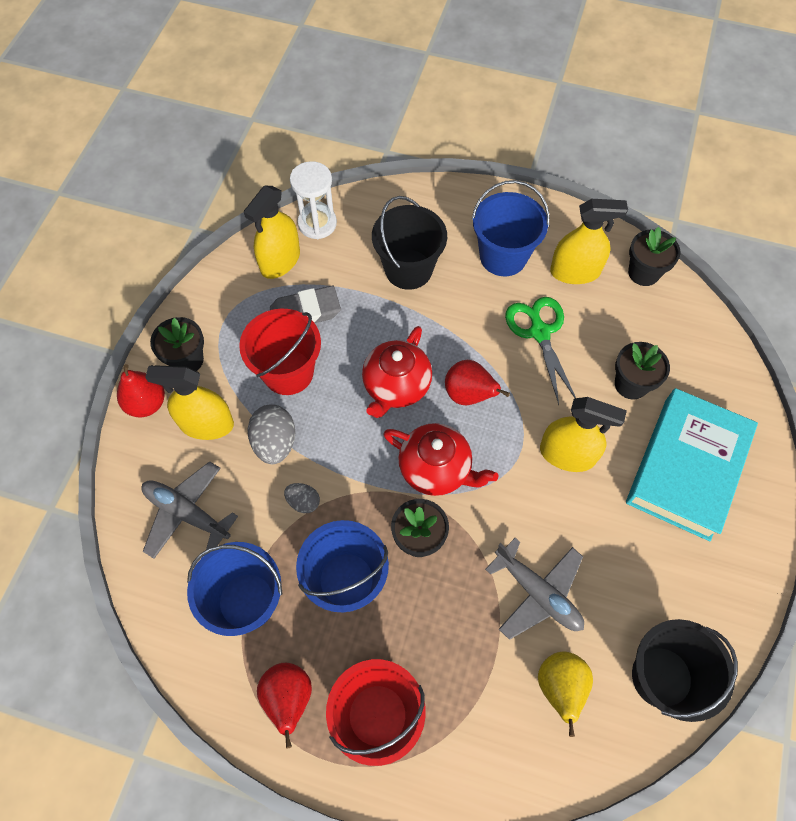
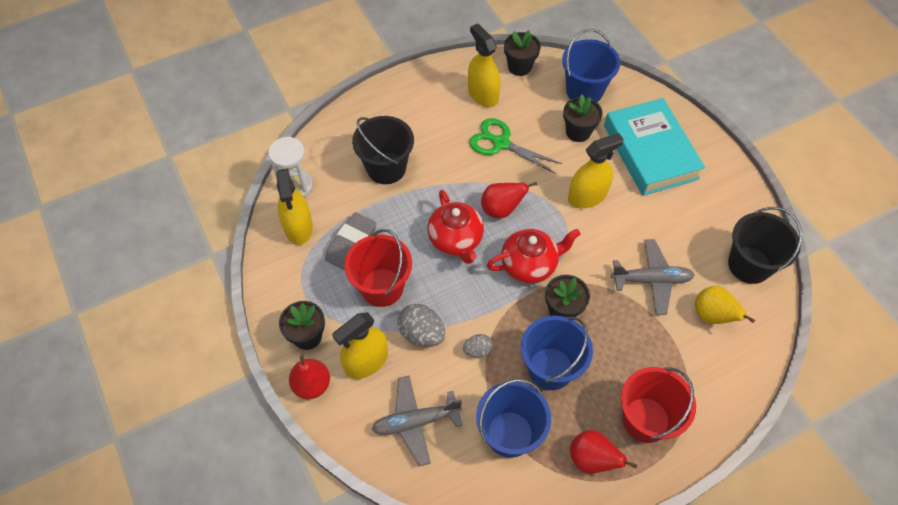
camera: 45 degrees left, 5 degrees down
(503, 256) = (433, 117): blue bucket -> blue bucket (584, 91)
(575, 272) = (483, 94): yellow spray bottle -> yellow spray bottle turned 75 degrees counterclockwise

